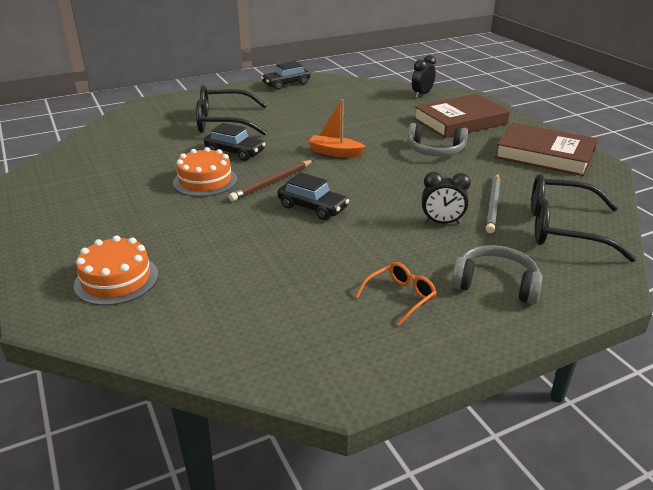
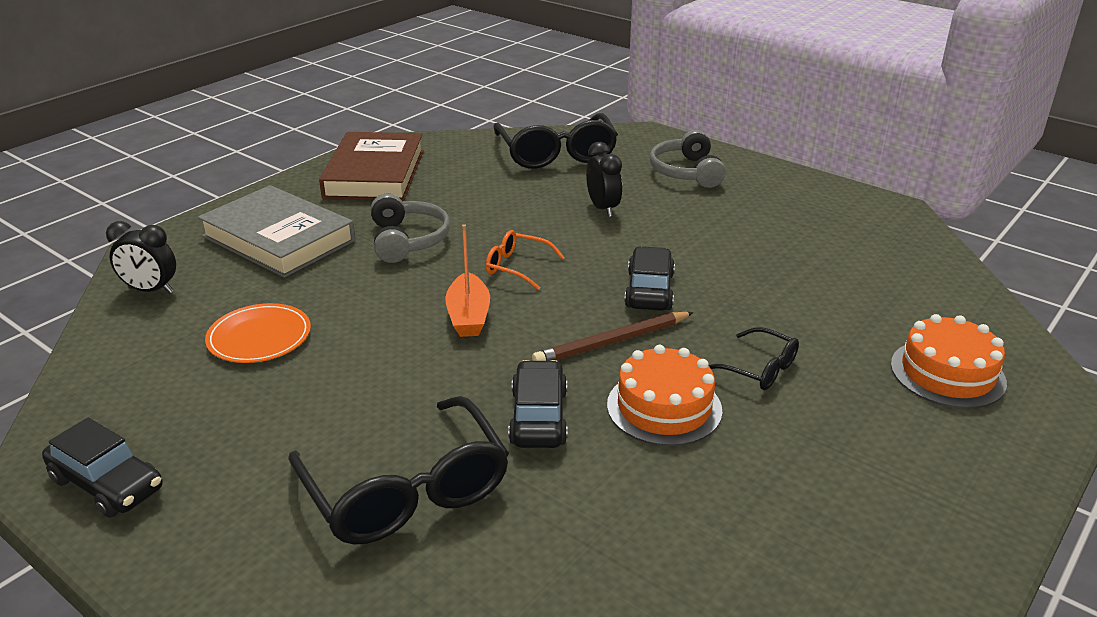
camera: 115 degrees left, 0 degrees up
(201, 216) = (758, 369): none -> black glasses
(272, 182) = (612, 342): brown pencil -> brown pencil turned 135 degrees clockwise
(360, 110) = (259, 337): none -> orange plate
(400, 297) = (757, 207): orange glasses -> orange glasses (517, 267)
(460, 121) = (279, 238): brown book -> grey book
(493, 204) = (536, 188): grey pencil -> none

